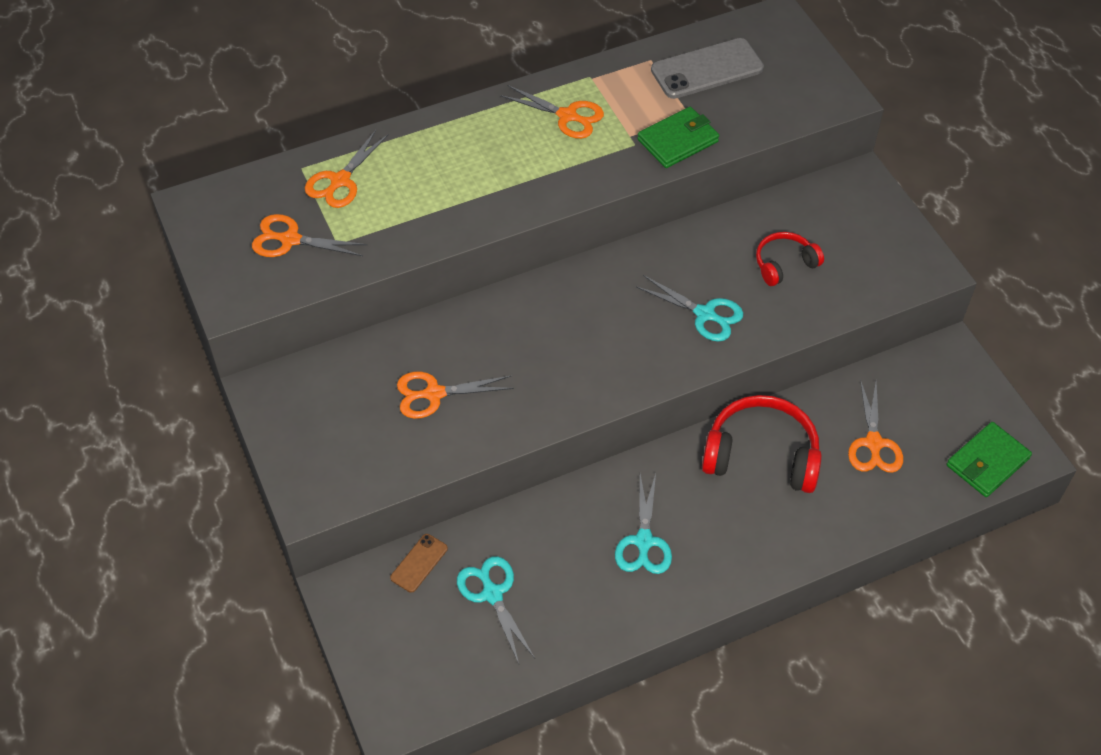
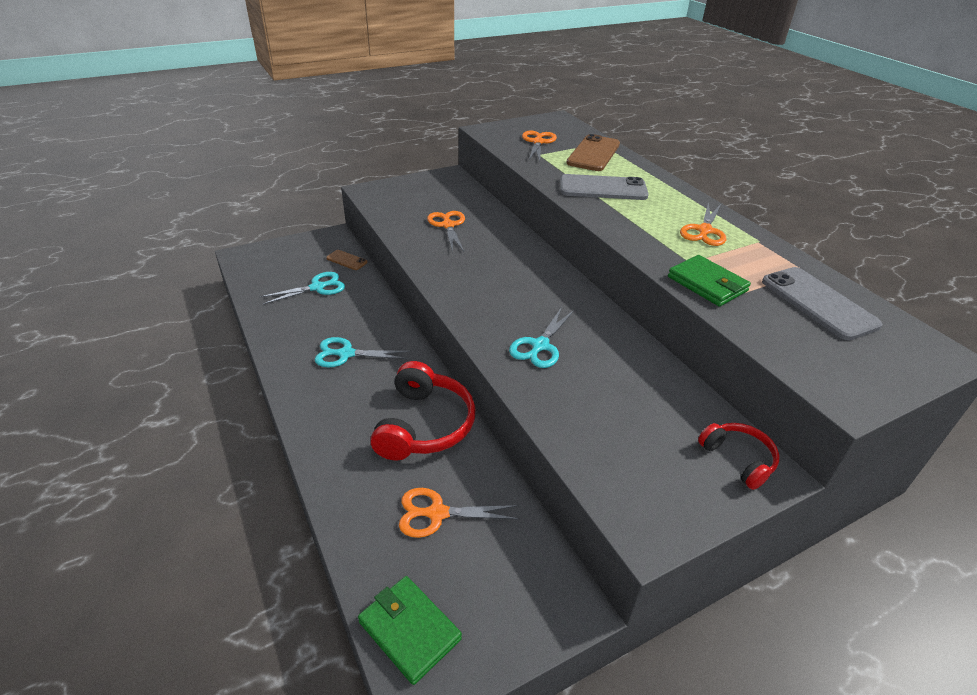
camera: 85 degrees right, 15 degrees down
(340, 181) = (593, 153): orange scissors -> brown phone
(454, 188) = (603, 188): none -> grey phone
(784, 264) = (616, 400): red headphones -> red headphones (738, 459)

